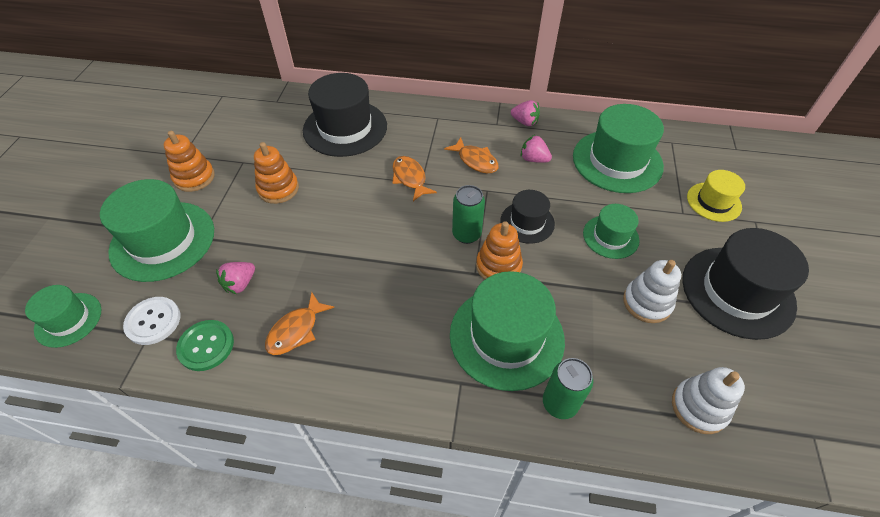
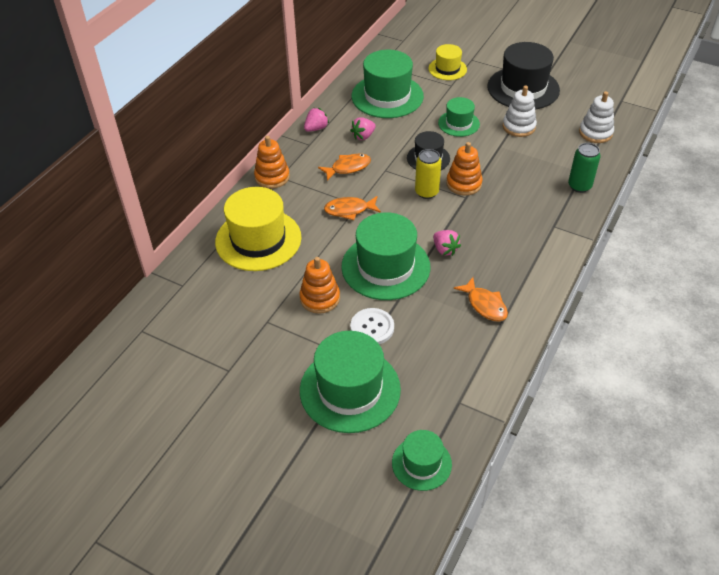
camera: 70 degrees left, 5 degrees down
(153, 321) = (445, 398): white button -> white button (372, 327)
(194, 177) = (270, 361): orange stacking toy -> orange stacking toy (272, 177)
(206, 346) = (482, 362): green button -> none
(240, 284) = (425, 335): pink strawberry -> pink strawberry (445, 249)
(345, 128) = (258, 240): black hat -> yellow hat
(466, 234) = (426, 192): green can -> yellow can
(506, 337) = (525, 196): green hat -> green hat (385, 267)

